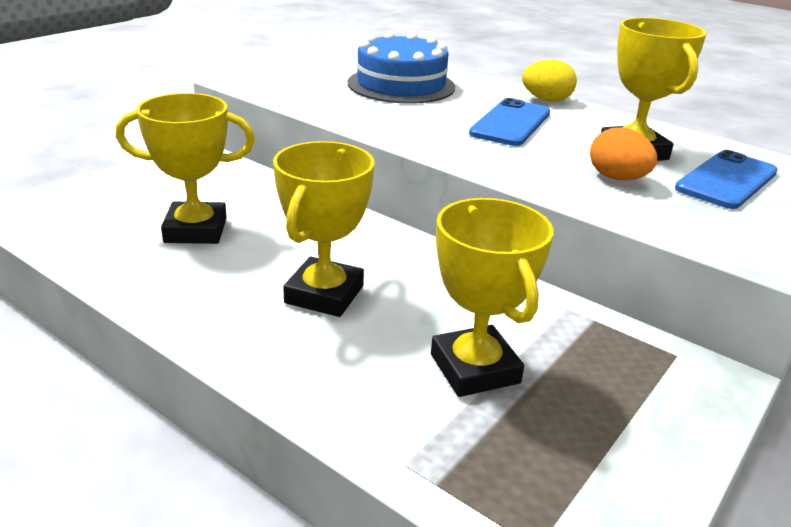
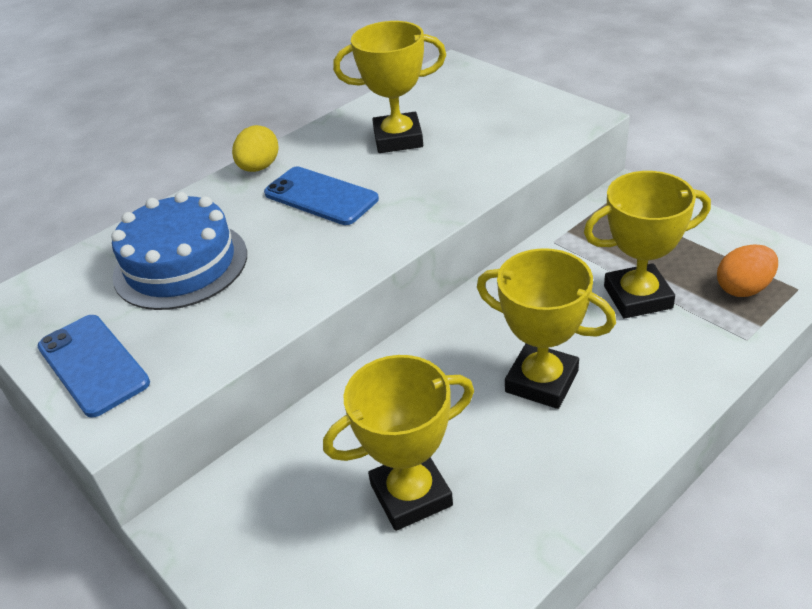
camera: 75 degrees left, 10 degrees up
(196, 230) = (411, 494): yellow trophy -> yellow trophy turned 60 degrees clockwise
(617, 178) = (453, 155): orange egg -> orange egg (743, 288)
(726, 180) = (457, 107): blue phone -> blue phone (93, 365)

